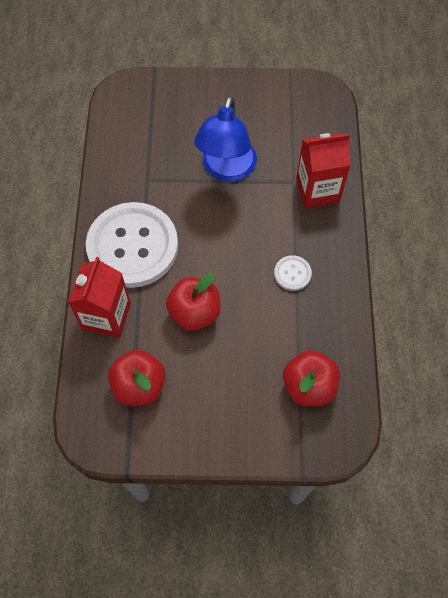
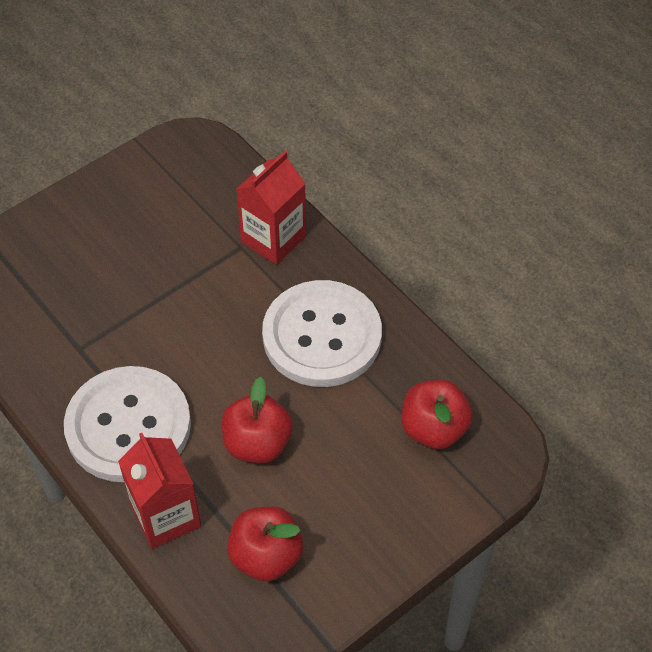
camera: 40 degrees left, 10 degrees down
(226, 169) = (159, 281): blue lamp -> none
(292, 273) = (322, 336): white button -> white button, size x2.48

